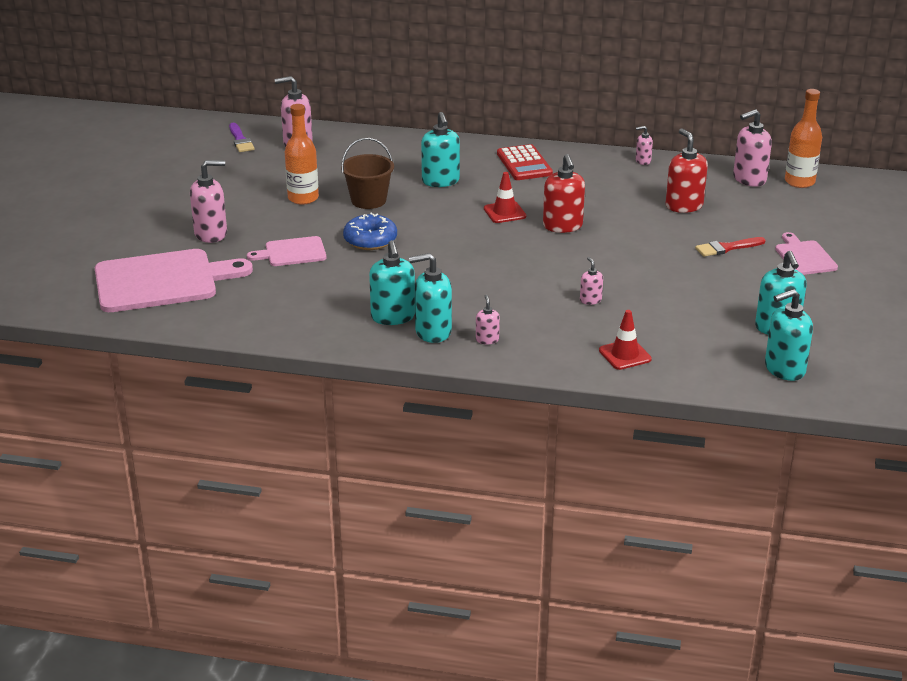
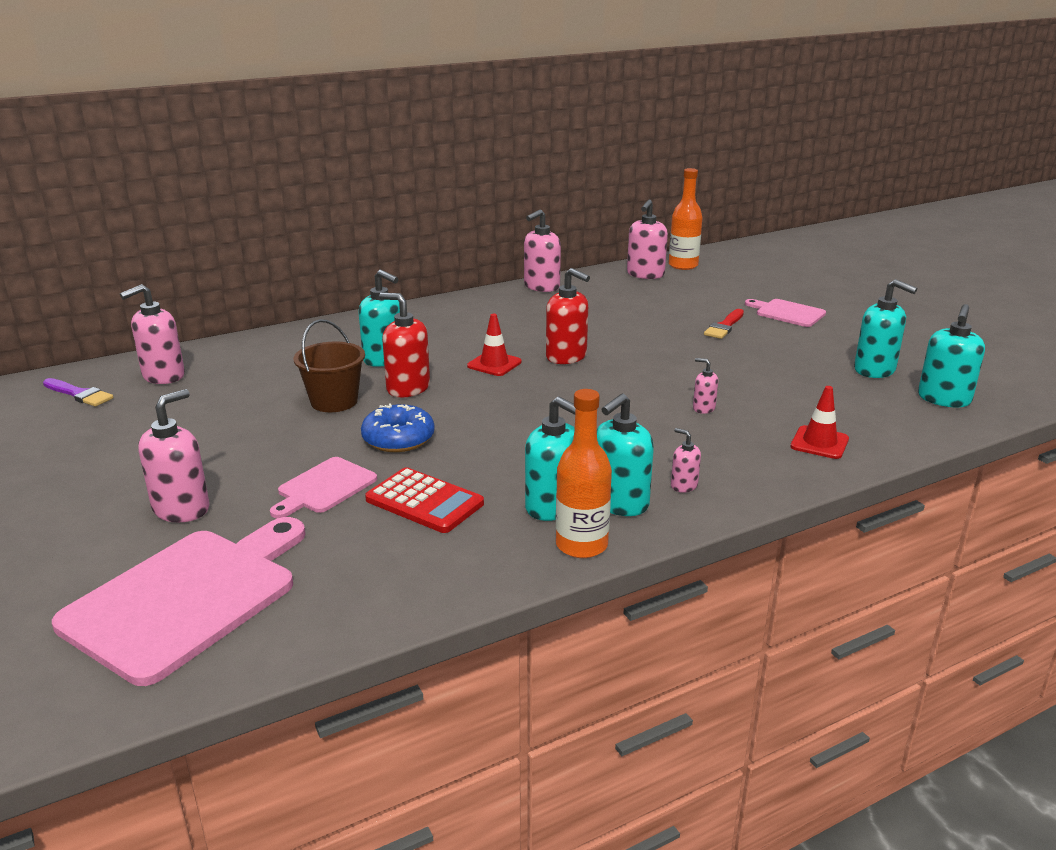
camera: 40 degrees left, 5 degrees down
(303, 198) = (251, 426): orange bottle -> orange bottle (581, 545)
(524, 164) = (442, 319): red calculator -> red calculator (424, 501)
(643, 161) = (541, 287): pink soap dispenser -> pink soap dispenser, size x1.93
(684, 206) = (634, 308): red soap dispenser -> red soap dispenser (408, 388)

